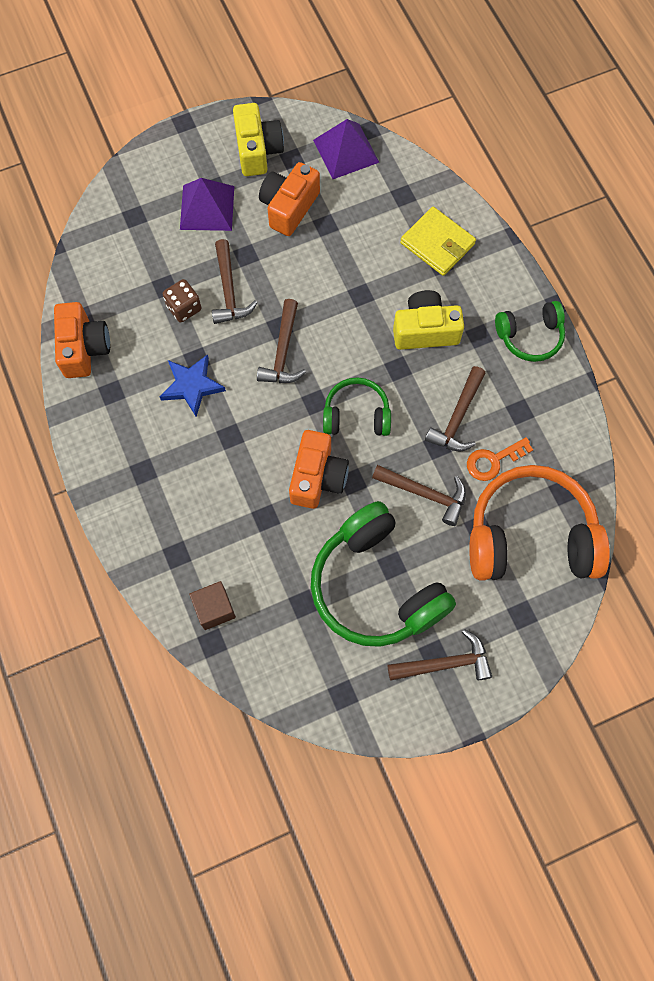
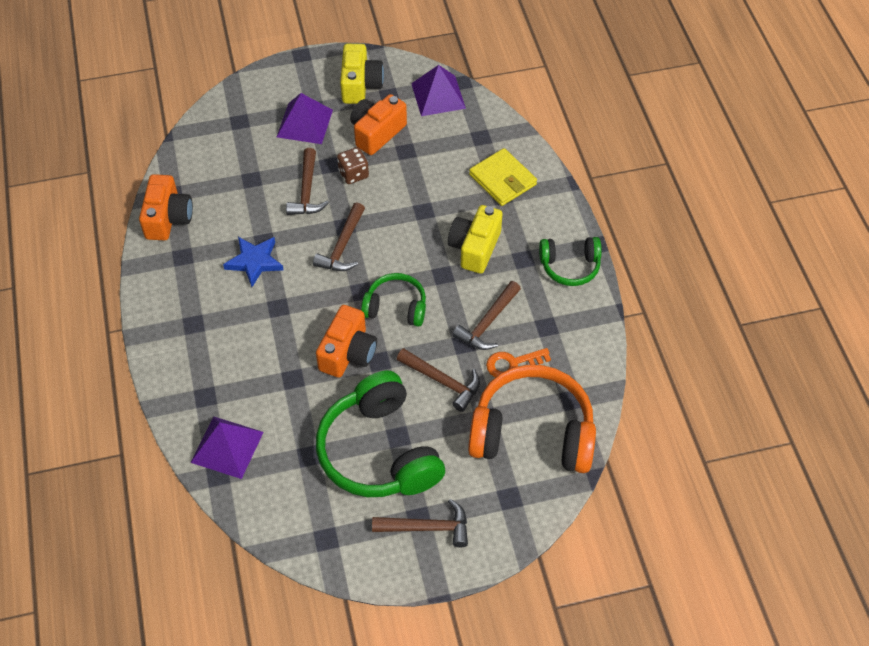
camera: 10 degrees right, 15 degrees down
(184, 308) = (264, 199): brown dice -> brown dice (353, 174)
(214, 609) = (227, 447): brown cube -> purple pyramid
(425, 330) = (475, 248): yellow camera -> yellow camera turned 75 degrees counterclockwise

